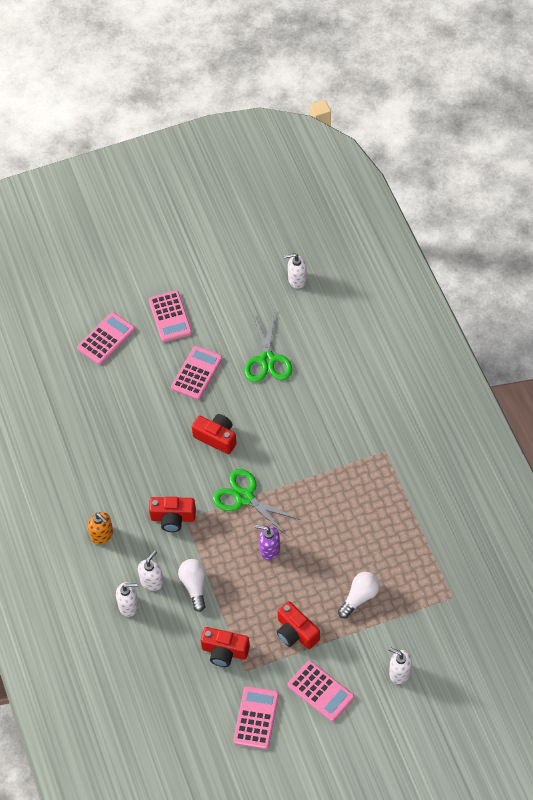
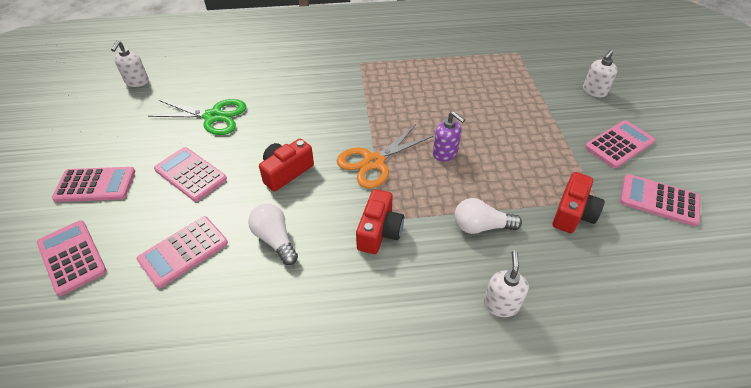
camera: 80 degrees left, 10 degrees down
(102, 535) = (380, 318): orange soap dispenser -> none
(126, 401) = (183, 251): none -> pink calculator
(152, 581) = (466, 270): white soap dispenser -> none
(244, 497) = (374, 162): green scissors -> orange scissors
(269, 549) = (445, 153): purple soap dispenser -> purple soap dispenser turned 75 degrees counterclockwise
(296, 632) = (549, 150): red camera -> none
(360, 597) = (512, 101): white light bulb -> white light bulb (275, 239)

